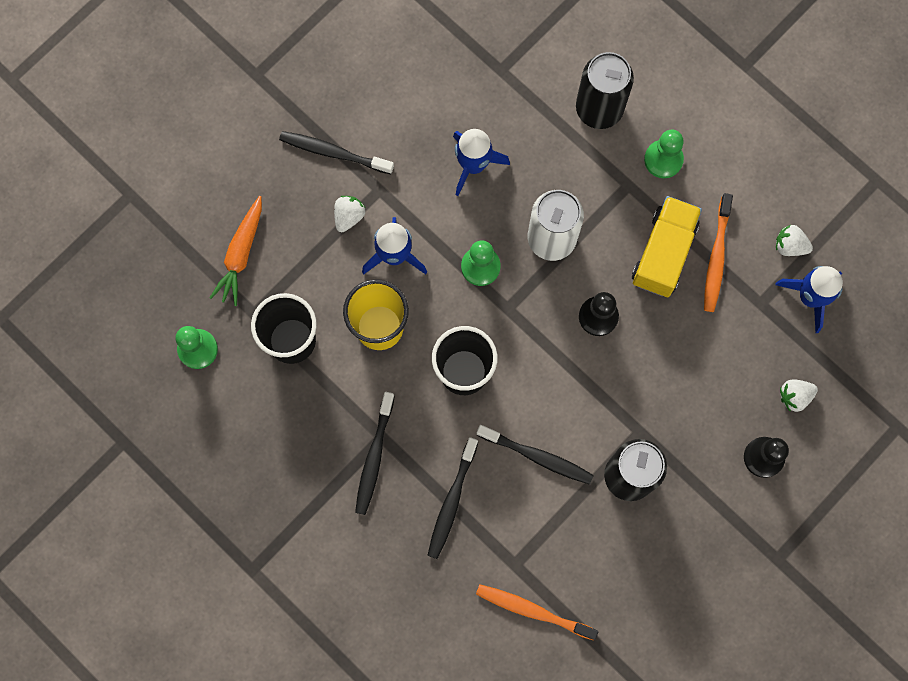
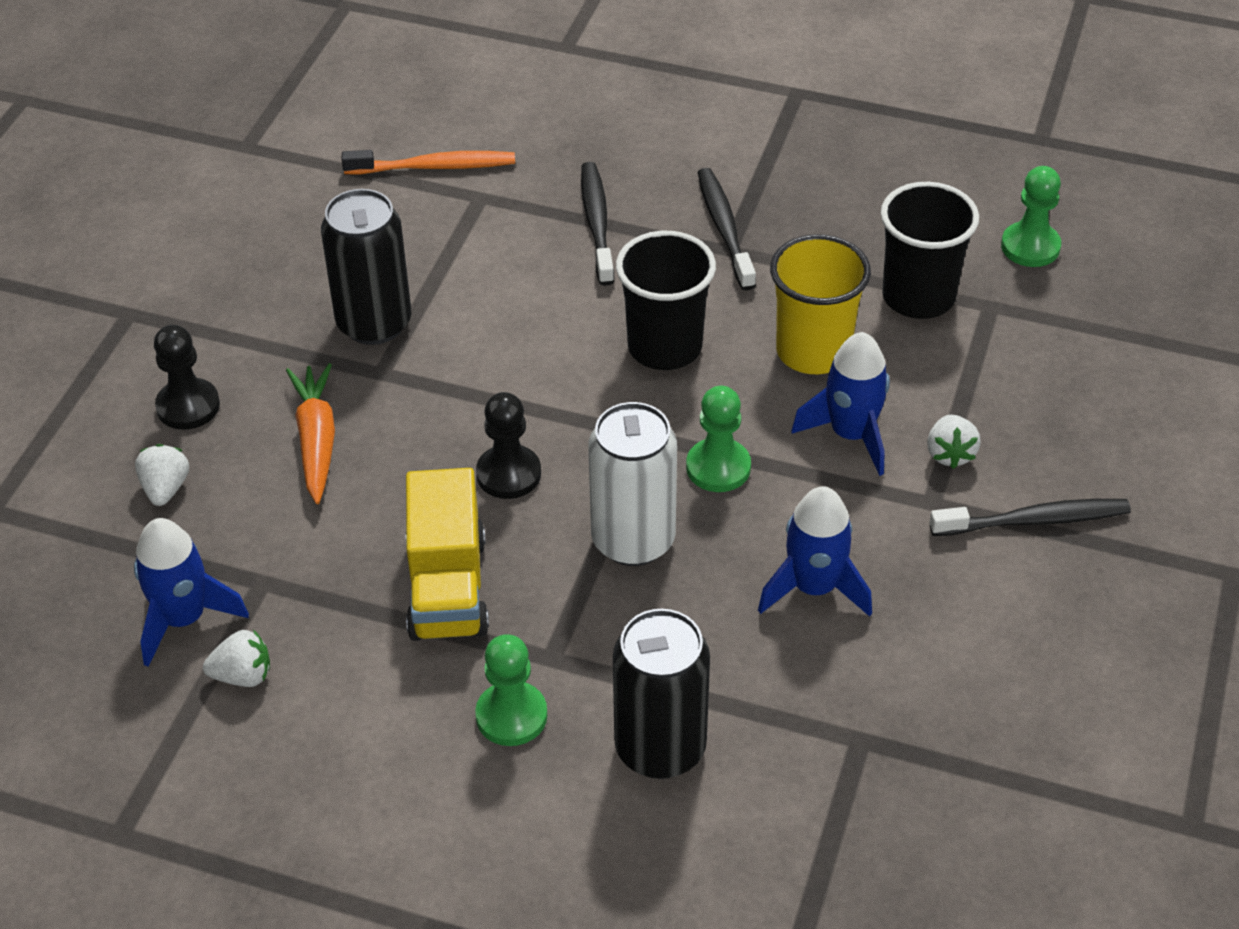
camera: 155 degrees right, 30 degrees down
(241, 254) = (1061, 357): orange carrot -> orange carrot (316, 440)
(537, 456) = (510, 300): black toothbrush -> none
(716, 257) = (359, 614): orange toothbrush -> none
(794, 396) = (165, 489): white strawberry -> white strawberry turned 45 degrees counterclockwise

